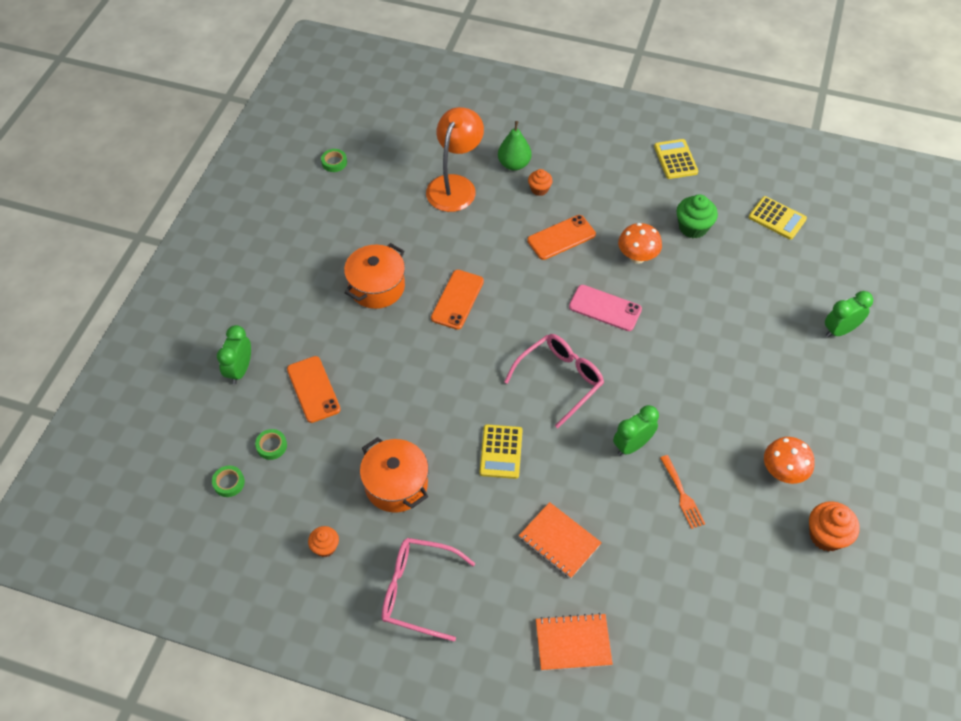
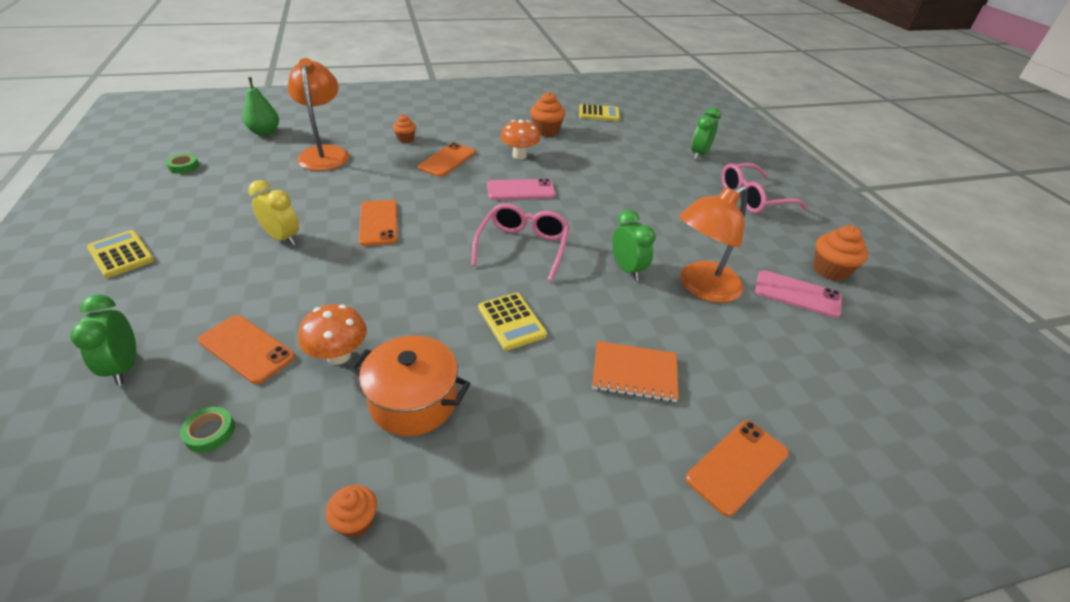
camera: 35 degrees left, 15 degrees down
(229, 483) = (152, 510): green tape -> none
(377, 287) = (282, 238): orange pot -> yellow clock
(417, 591) = (520, 508): pink glasses -> pink glasses (752, 198)
(514, 164) = (372, 130): green pear -> green pear (265, 132)
(573, 643) = (737, 466): orange notebook -> orange phone
(632, 445) = (627, 269): green clock -> green clock turned 135 degrees clockwise
(675, 159) = (501, 102): yellow calculator -> yellow calculator (121, 254)
(682, 494) = (701, 287): orange fork -> orange lamp
(693, 227) = (546, 131): green cupcake -> orange cupcake
(765, 542) = (797, 294): none -> pink phone
(783, 472) = (755, 243): orange mushroom -> orange mushroom (338, 355)

